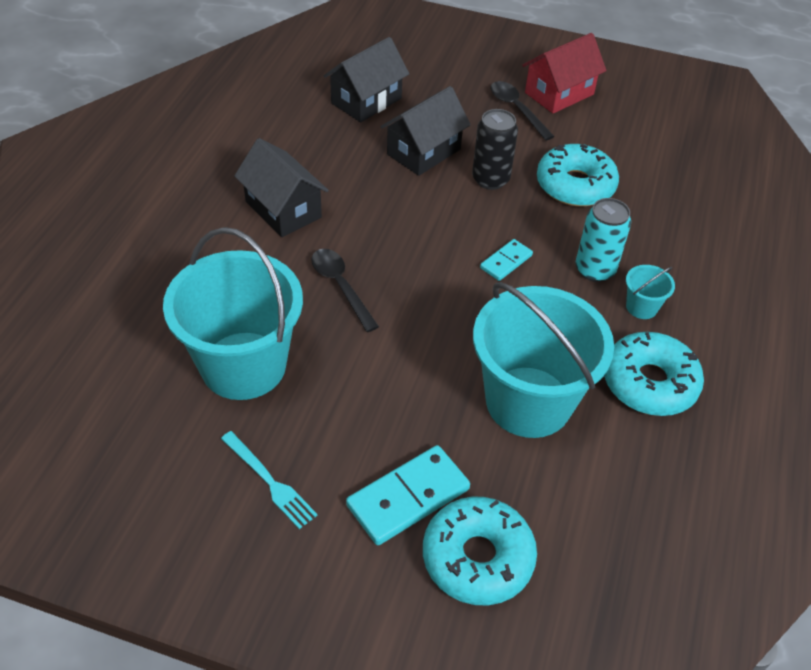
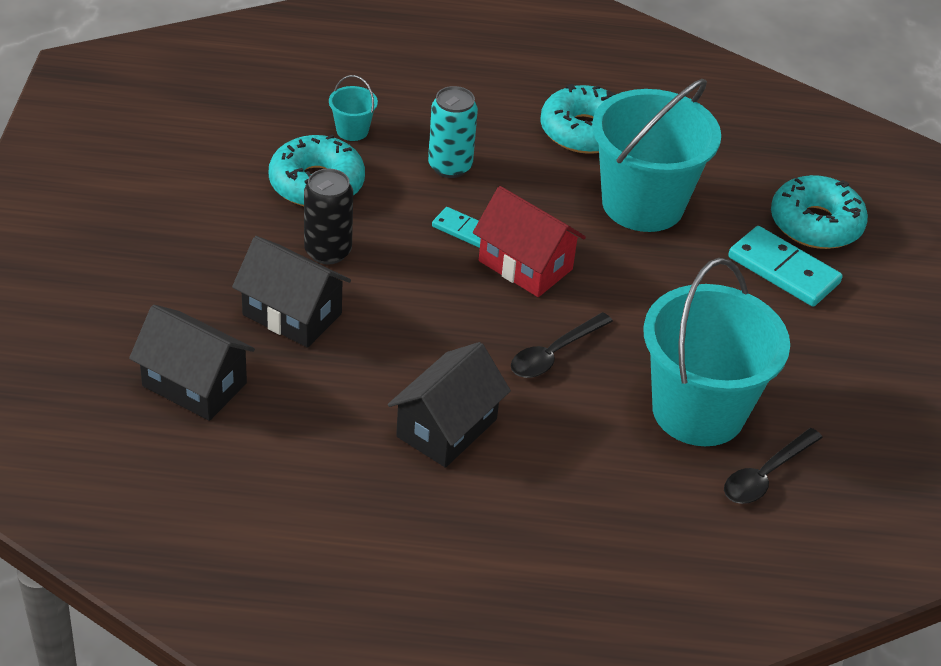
camera: 105 degrees left, 5 degrees down
(269, 481) = (818, 363): turquoise fork -> none
(517, 109) = (179, 238): black spoon -> black spoon (765, 475)
(559, 93) = (133, 202): red house -> red house (525, 265)
(641, 307) = (490, 135): turquoise bucket -> turquoise bucket (352, 130)

